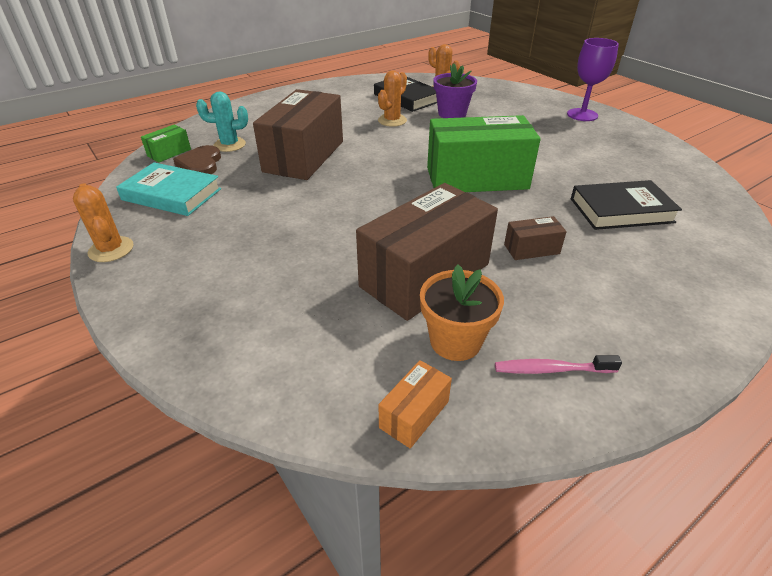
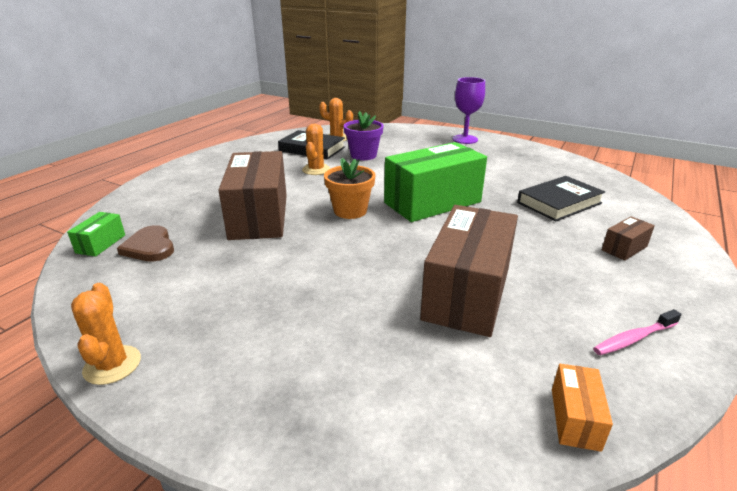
camera: 25 degrees left, 10 degrees down
(111, 249) = (112, 365): orange cactus -> orange cactus turned 45 degrees clockwise
(172, 194) = (141, 285): turquoise book -> none
(229, 145) = (168, 222): turquoise cactus -> none
(455, 341) = (544, 341): orange flower pot -> orange flower pot (350, 211)
(531, 249) = (527, 248): brown box -> brown box (624, 248)

